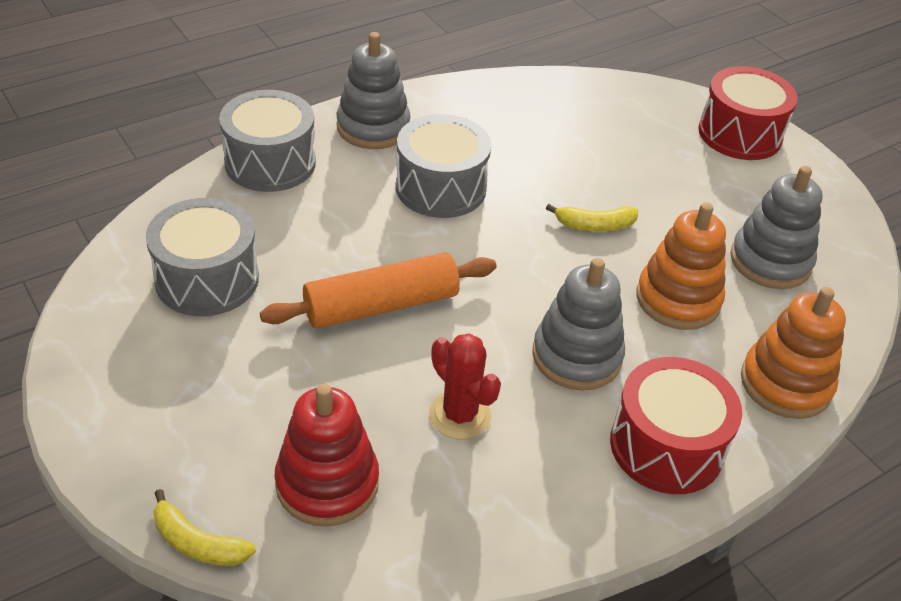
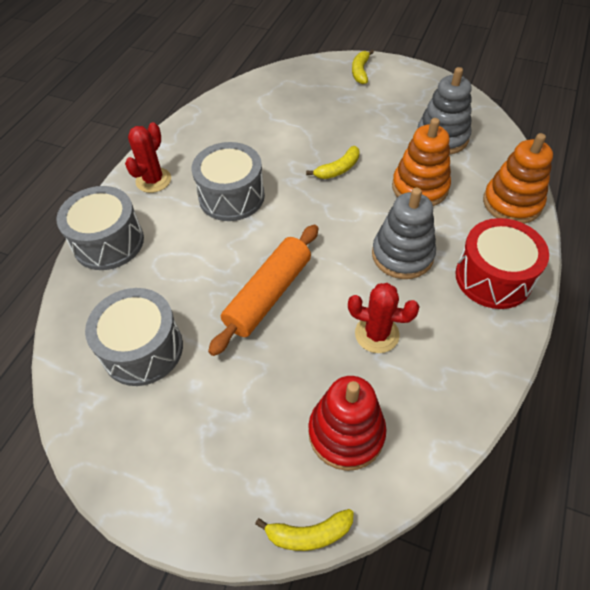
camera: 30 degrees left, 10 degrees up
(373, 127) = (153, 180): grey stacking toy -> red cactus
(740, 134) = (360, 71): red drum -> yellow banana

